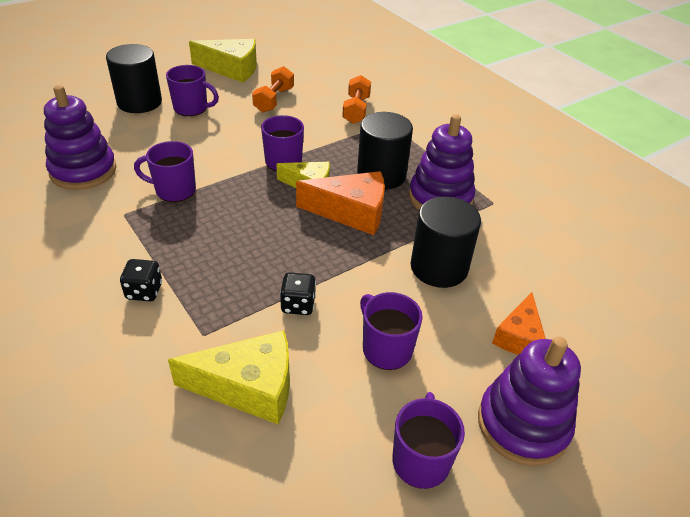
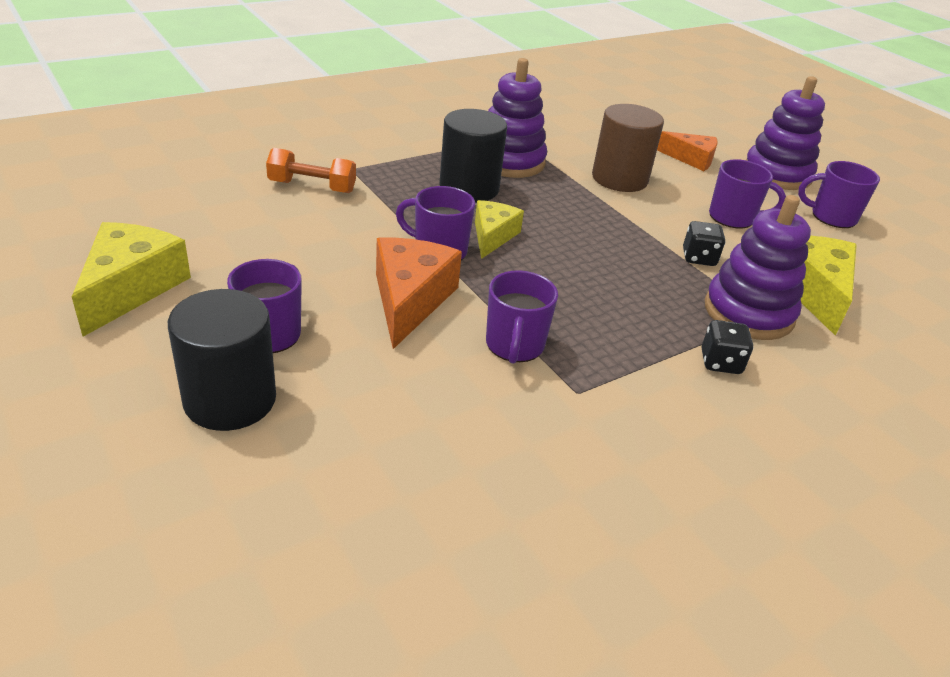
camera: 90 degrees left, 5 degrees down
(83, 171) = (468, 451): purple stacking toy -> purple stacking toy (748, 312)
(274, 100) = (264, 250): orange dumbbell -> none
(351, 212) = (542, 214): orange cheese -> orange cheese (410, 300)
(386, 349) = (733, 218): purple mug -> purple mug turned 135 degrees counterclockwise
(439, 267) = (619, 179): black cylinder -> brown cylinder

